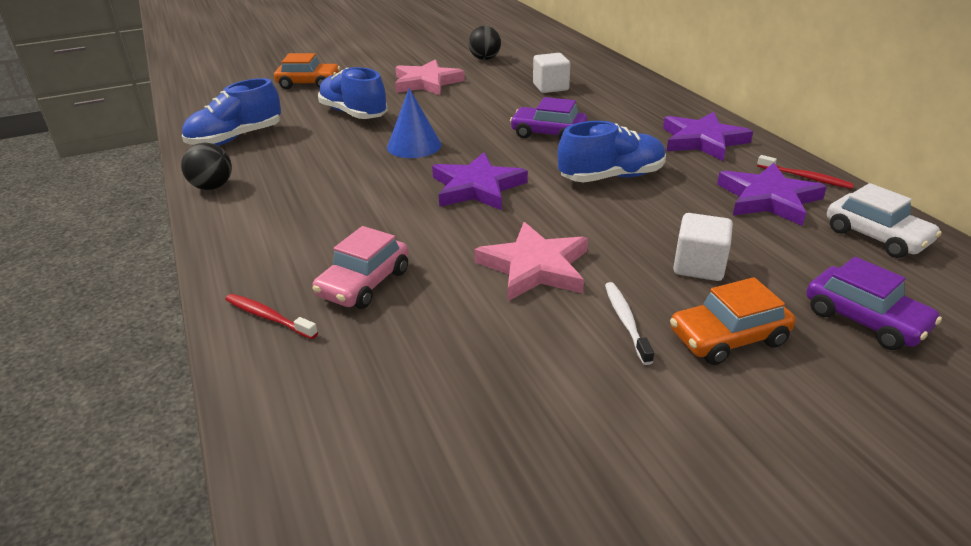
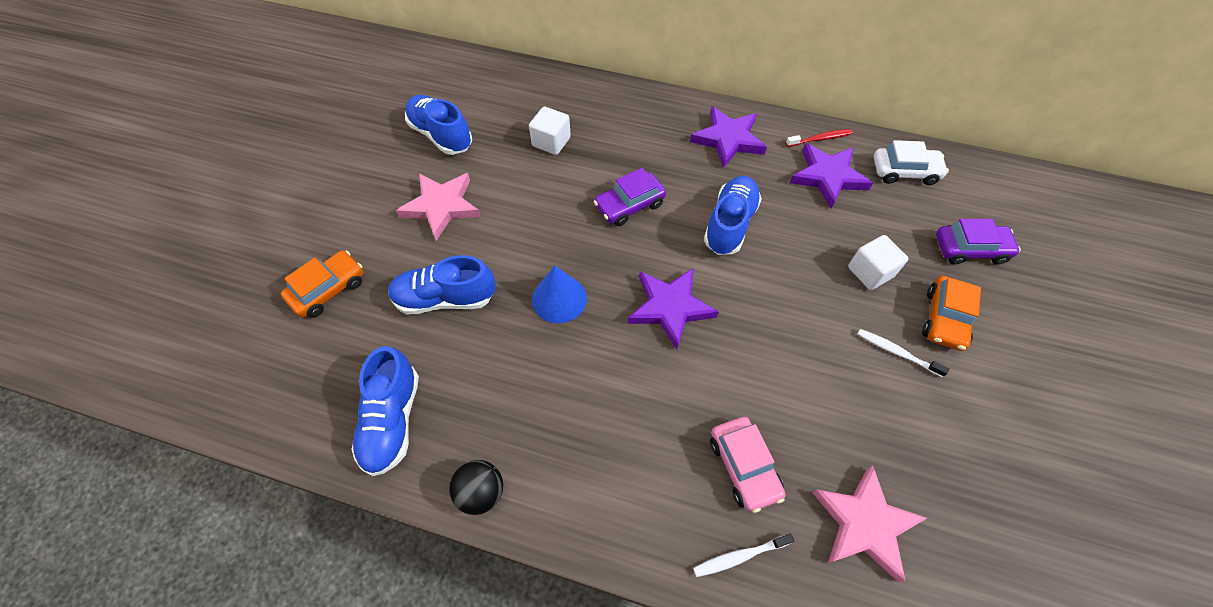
camera: 50 degrees left, 25 degrees up
(268, 317) = (739, 556): red toothbrush -> white toothbrush
(485, 59) = (441, 135): black ball -> blue shoe
(535, 267) = (805, 353): pink star -> pink star (864, 523)

